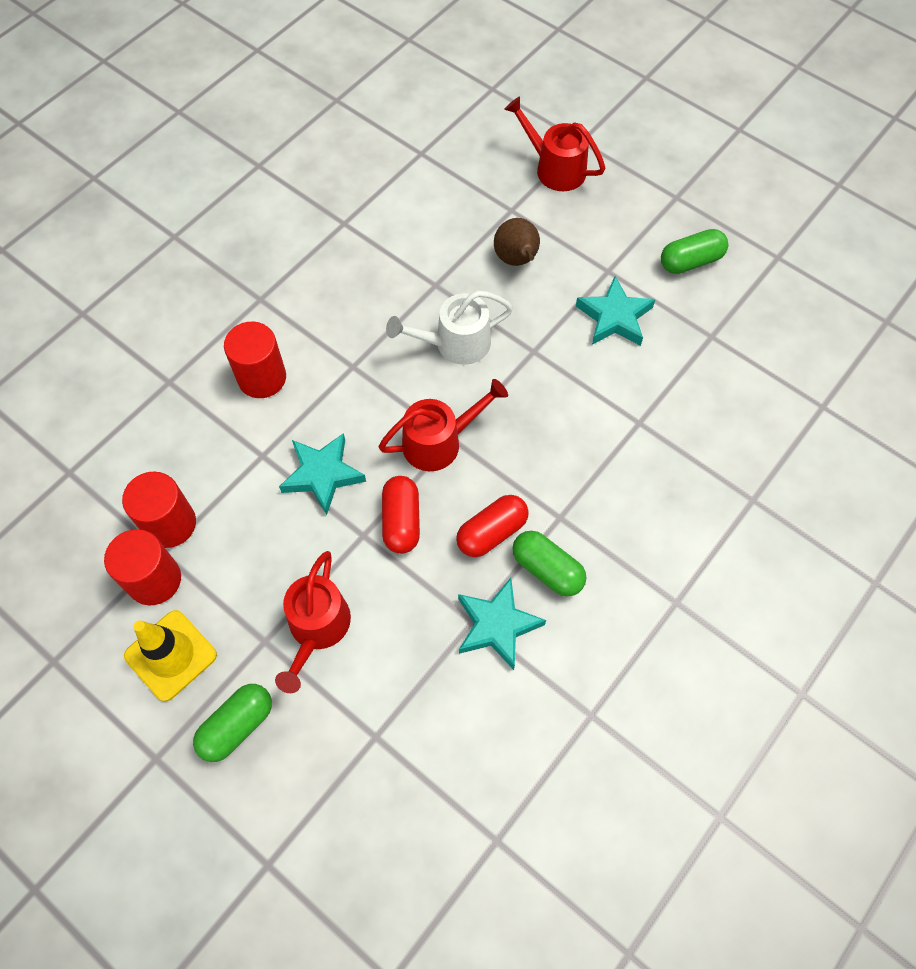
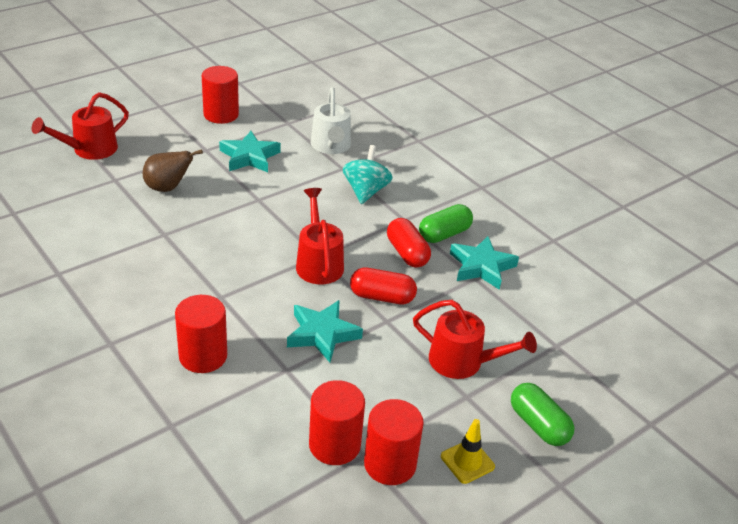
camera: 80 degrees left, 25 degrees down
(171, 655) = (467, 461): yellow traffic cone -> yellow traffic cone, size x0.64
(454, 344) = (230, 236): white watering can -> white watering can (331, 146)
(600, 459) = (365, 191): none -> turquoise spinning top
(690, 261) = (221, 114): green capsule -> red cylinder

